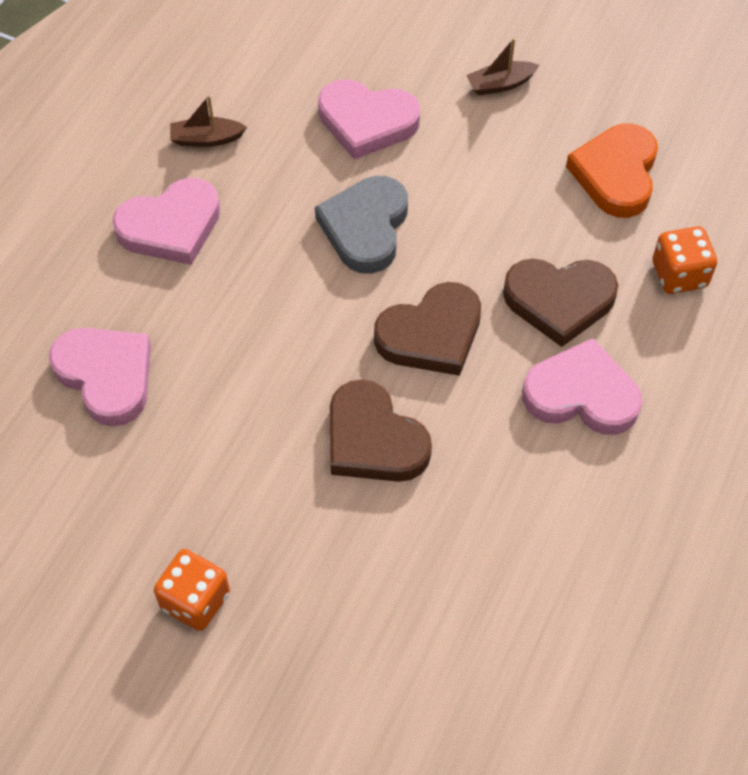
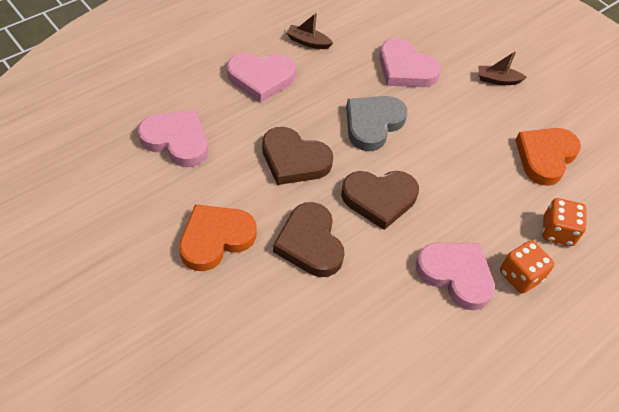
camera: 20 degrees right, 5 degrees down
(106, 376) = (177, 140): pink heart -> pink heart turned 45 degrees counterclockwise
(195, 600) = (149, 287): orange dice -> orange dice (520, 276)
(244, 493) = (215, 239): none -> orange heart
(559, 301) = (470, 214): brown heart -> brown heart (294, 160)

